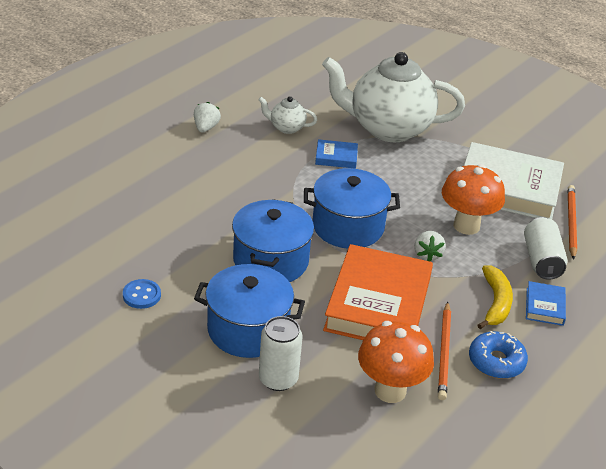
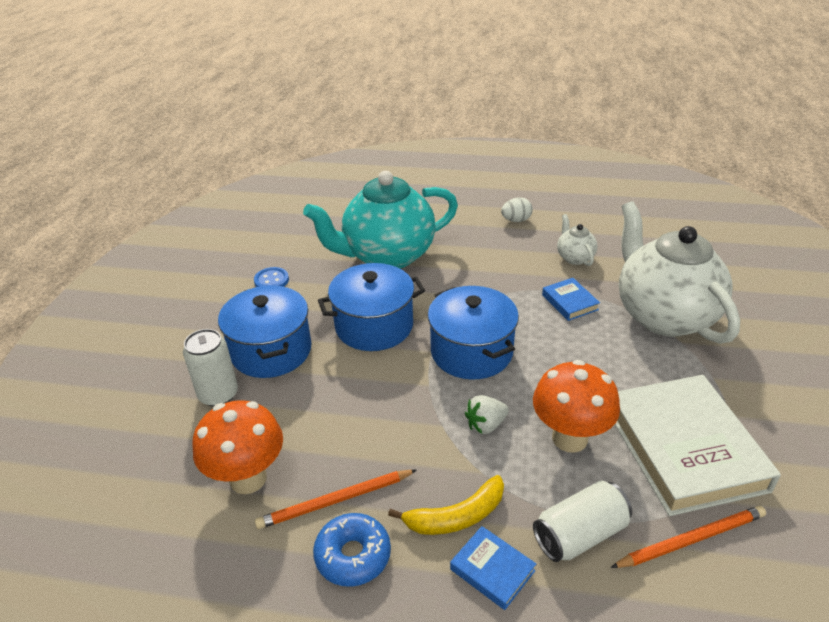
camera: 65 degrees right, 0 degrees up
(179, 214) = (387, 256): none -> turquoise teapot
(206, 128) = (516, 220): white strawberry -> white egg
(378, 304) = (372, 418): orange book -> none
(544, 306) = (492, 570): blue book -> blue book turned 60 degrees clockwise

